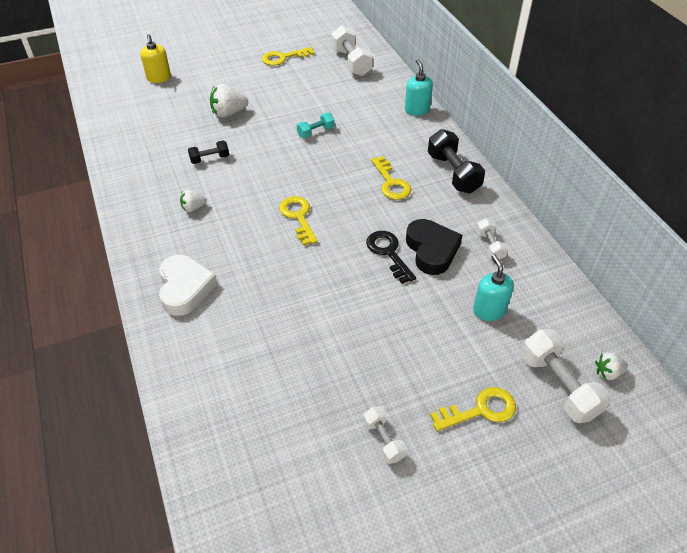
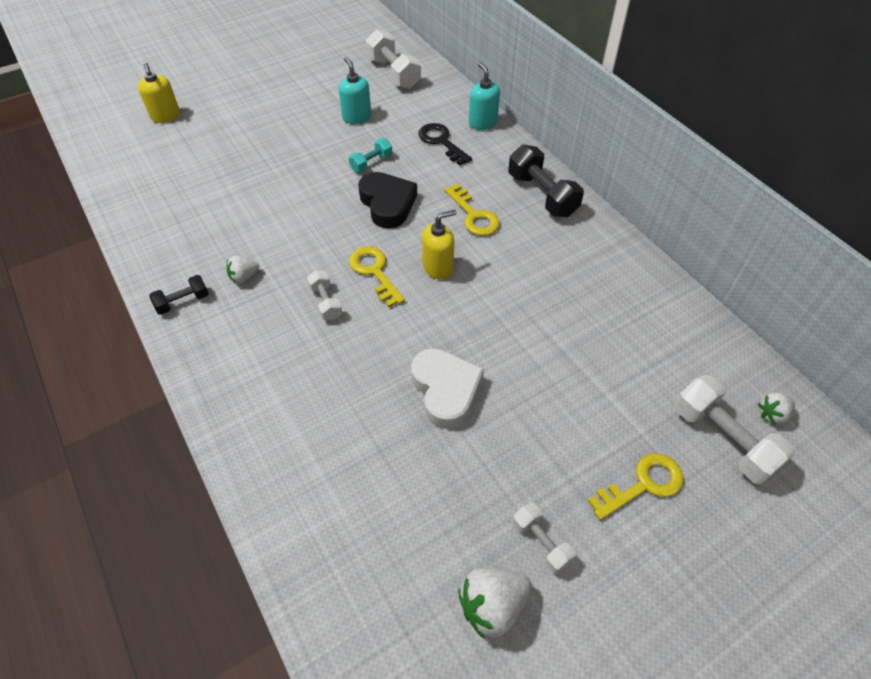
camera: 10 degrees left, 5 degrees up
(185, 288) = (256, 383): white heart -> white heart (445, 390)
(210, 159) = (251, 211): black dumbbell -> black dumbbell (183, 302)
(228, 113) = (261, 151): white strawberry -> white strawberry (492, 606)
(283, 58) = (312, 75): yellow key -> none
(351, 220) = (438, 267): none -> yellow soap dispenser
(388, 253) = (491, 303): black key -> black key (441, 142)
(431, 250) = (540, 292): black heart -> black heart (387, 204)
(489, 310) = (622, 358): turquoise soap dispenser -> turquoise soap dispenser (357, 117)
(490, 246) = (604, 278): white dumbbell -> white dumbbell (326, 302)

